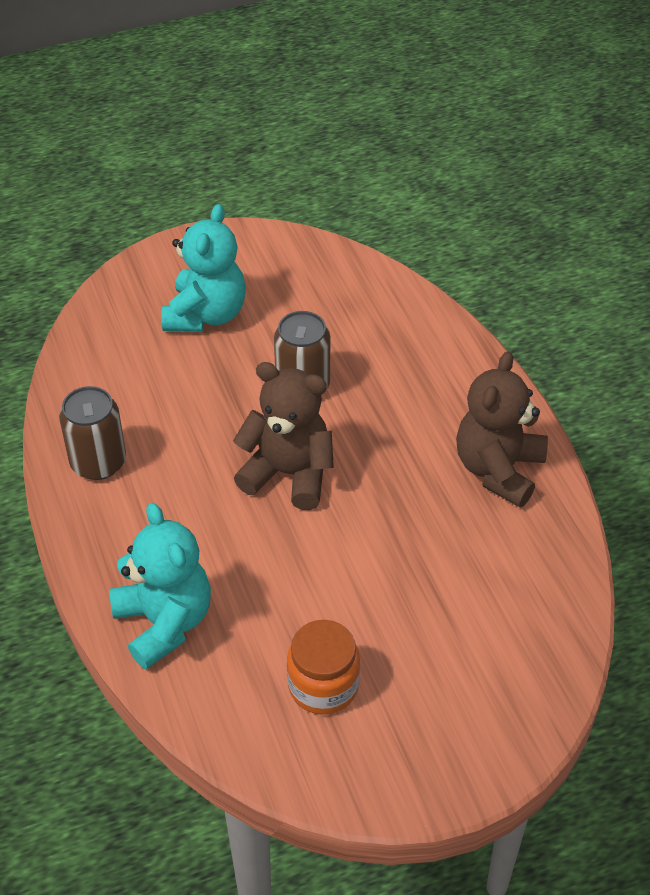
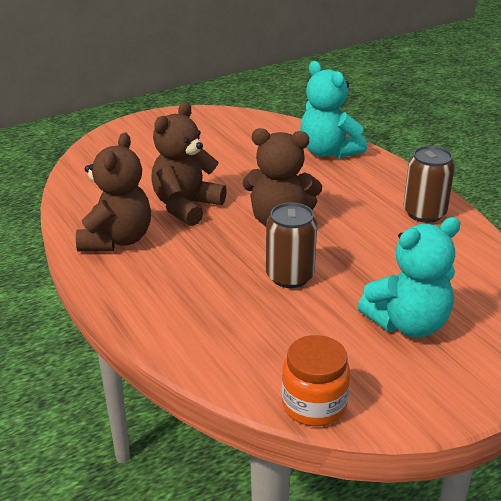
camera: 170 degrees right, 15 degrees down
(206, 315) = (408, 323): turquoise teddy bear -> turquoise teddy bear turned 120 degrees counterclockwise
(323, 686) = (225, 140): orange jar -> orange jar (314, 405)
(406, 520) = (186, 206): none -> brown teddy bear

